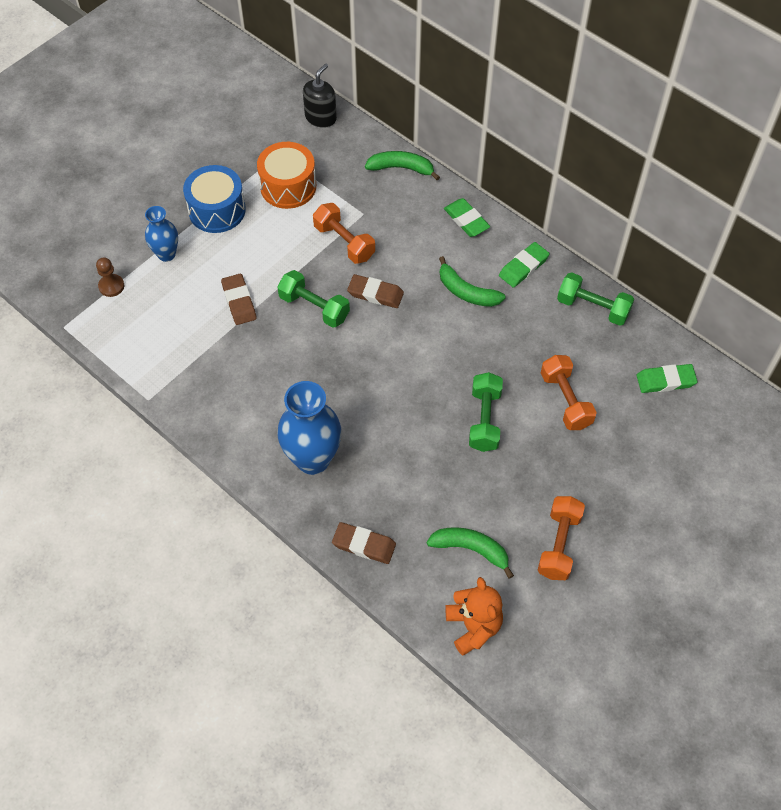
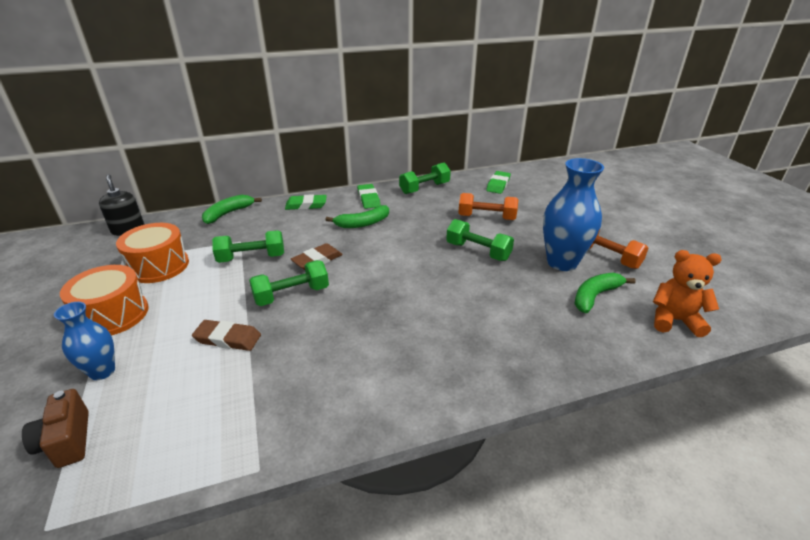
camera: 60 degrees left, 25 degrees down
(111, 286) = (67, 441): brown pawn -> brown camera
(217, 210) = (113, 315): blue drum -> orange drum
(313, 459) = (449, 354): blue vase -> blue vase (562, 262)
(344, 242) = (252, 258): orange dumbbell -> green dumbbell
(364, 545) = (565, 355): brown eraser -> none

